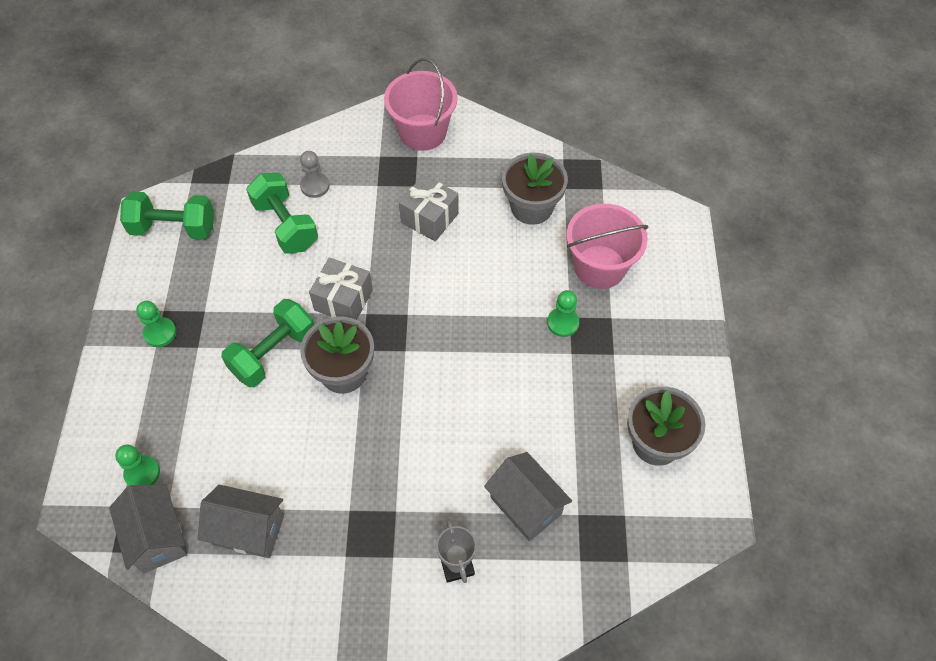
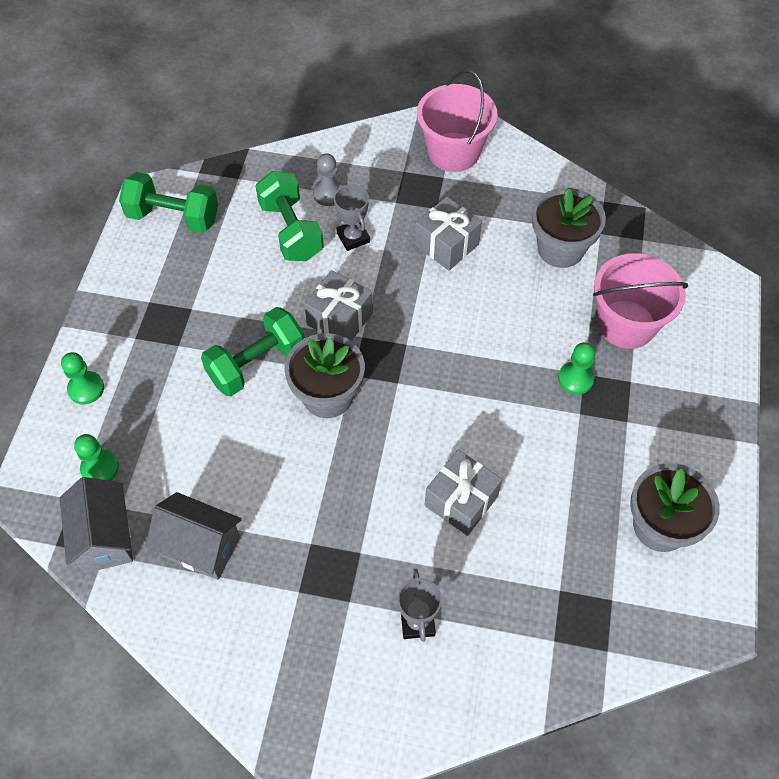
camera: 10 degrees right, 0 degrees up
(160, 333) = (142, 325): green pawn -> green pawn (86, 388)
(343, 223) = (353, 237): none -> grey trophy
(479, 449) = (461, 501): none -> grey gift
(526, 505) = (503, 570): grey house -> none

